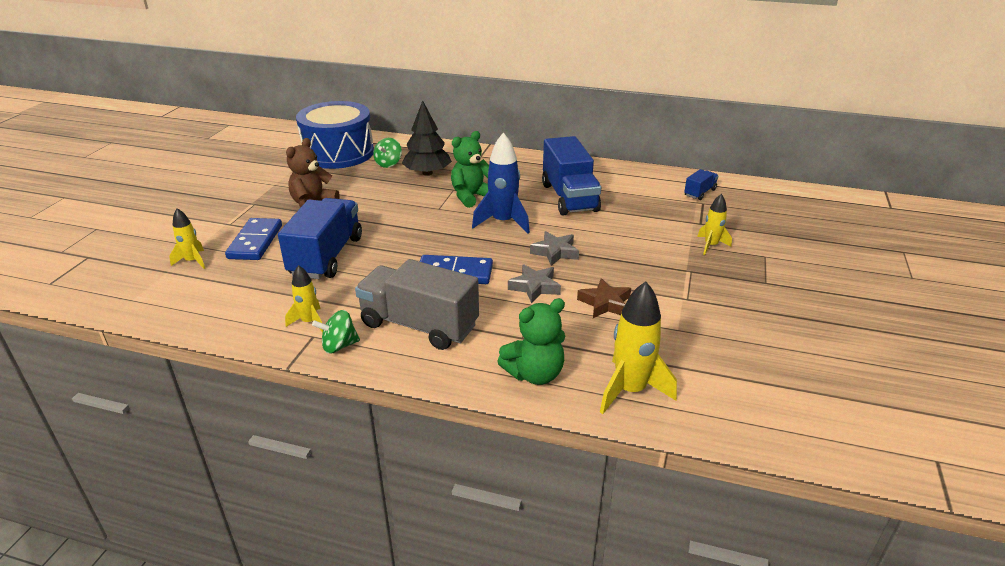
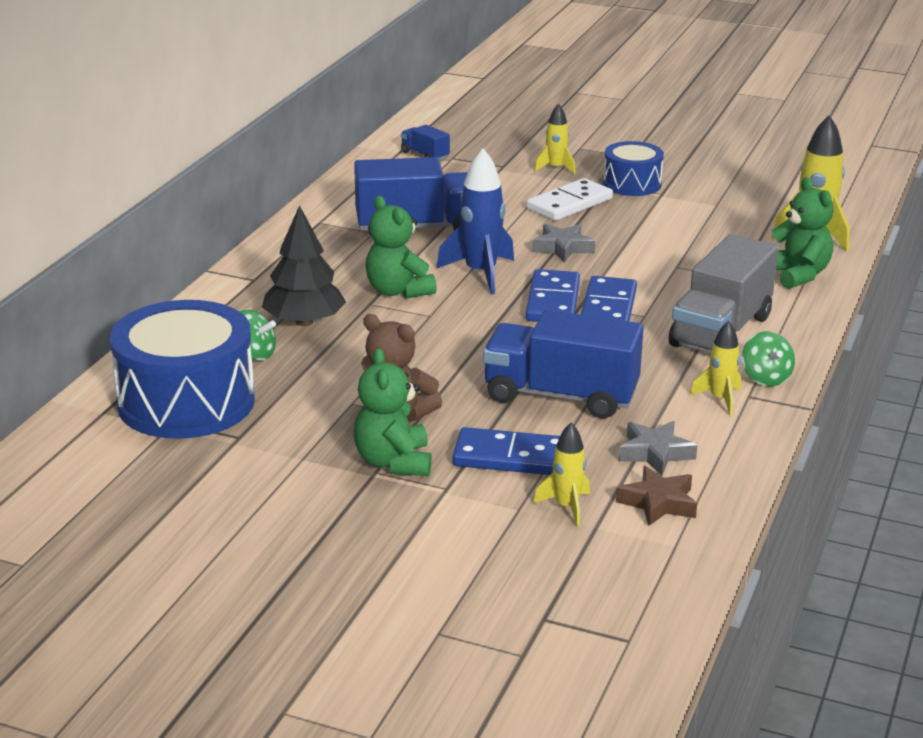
camera: 85 degrees left, 5 degrees down
(262, 208) = (393, 462): none -> green teddy bear
(463, 250) = (552, 301): none -> blue domino
(535, 287) = (640, 264): grey star -> grey star (655, 453)
(605, 303) = (672, 232): brown star -> brown star (658, 503)
(640, 253) = (569, 204): none -> white domino
(699, 283) = (632, 184): none -> blue drum

